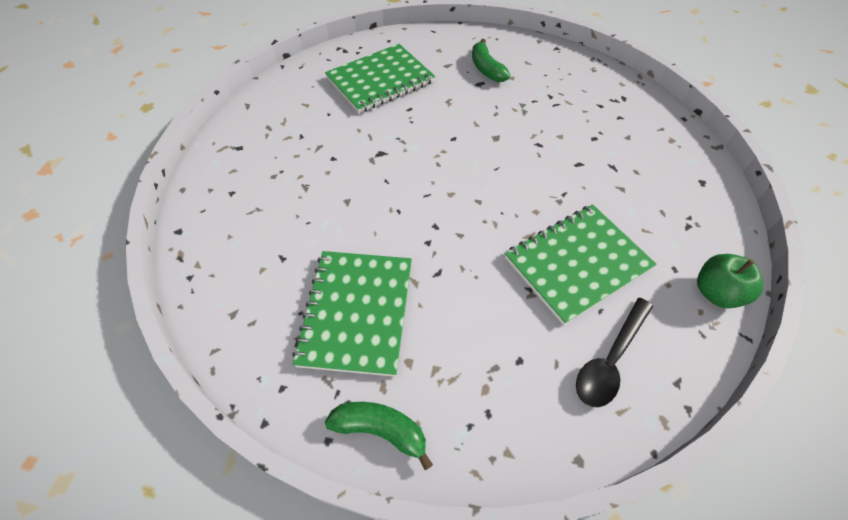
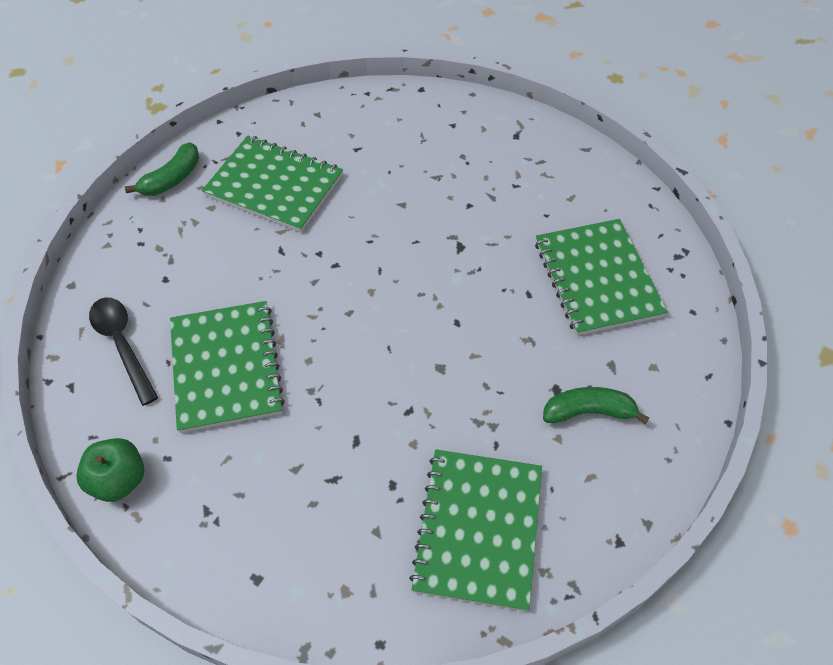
camera: 110 degrees right, 0 degrees up
(591, 96) = (478, 529): none -> green notebook

